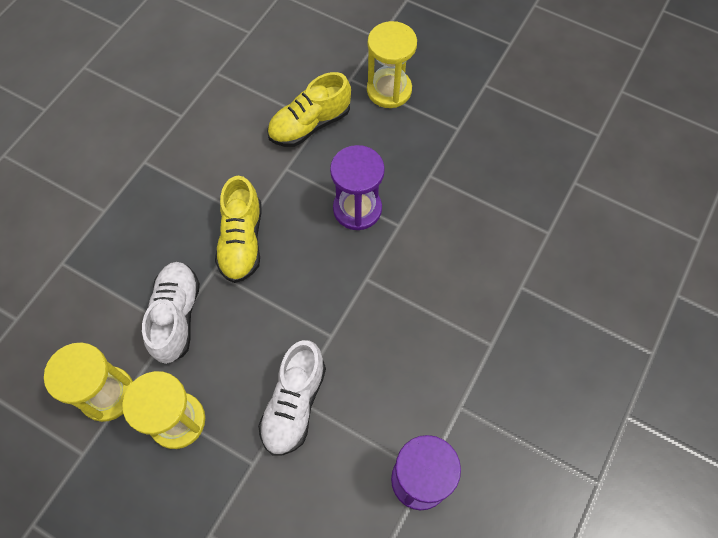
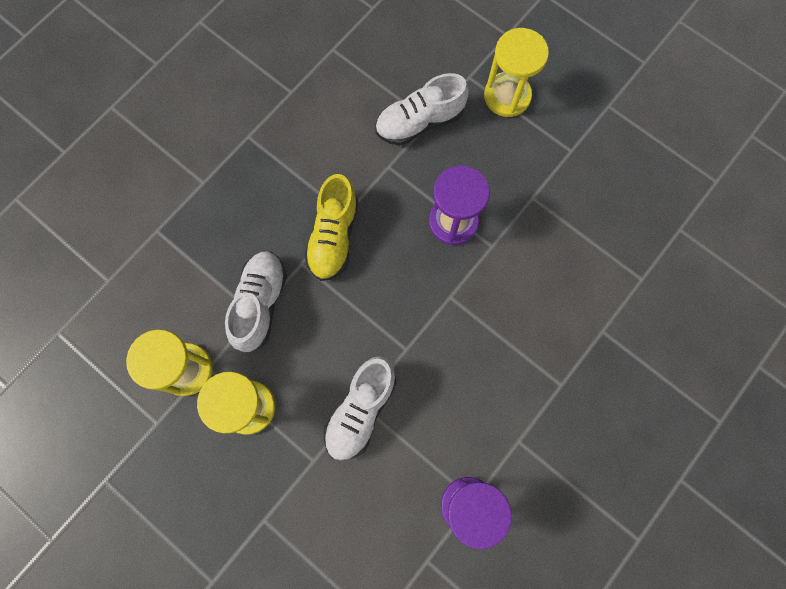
camera: 10 degrees right, 10 degrees up
(310, 124) = (419, 122): yellow shoe -> white shoe

